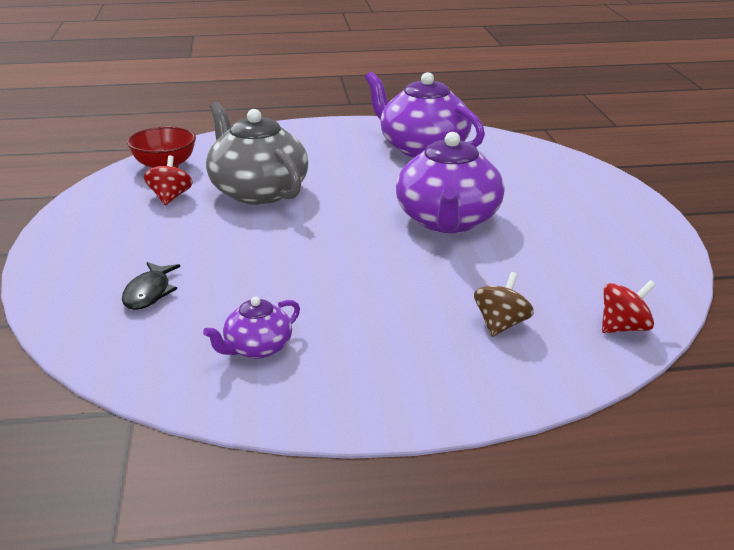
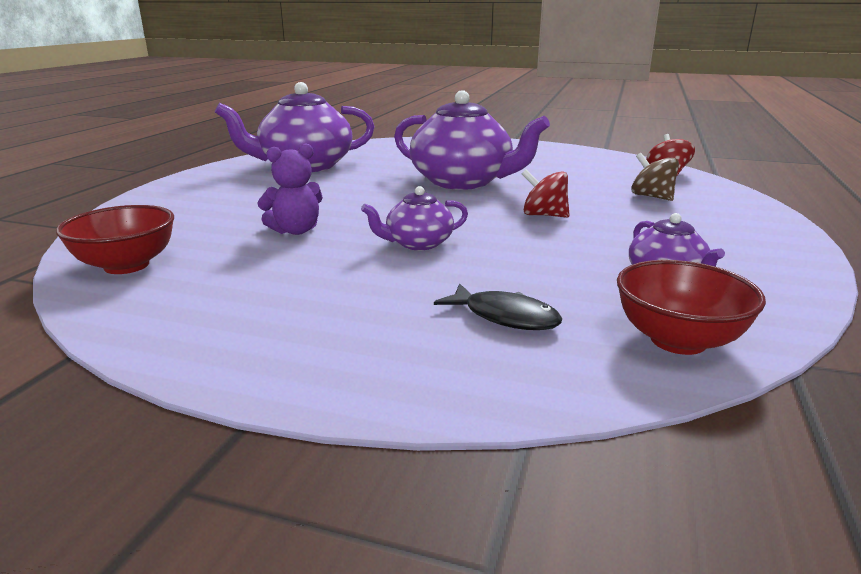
camera: 65 degrees left, 5 degrees down
(140, 360) = (678, 340): none -> red bowl
(170, 197) = (236, 274): red spinning top -> red spinning top (544, 215)
(257, 191) = (295, 231): grey teapot -> purple teddy bear
(263, 238) = (418, 243): none -> purple teapot

